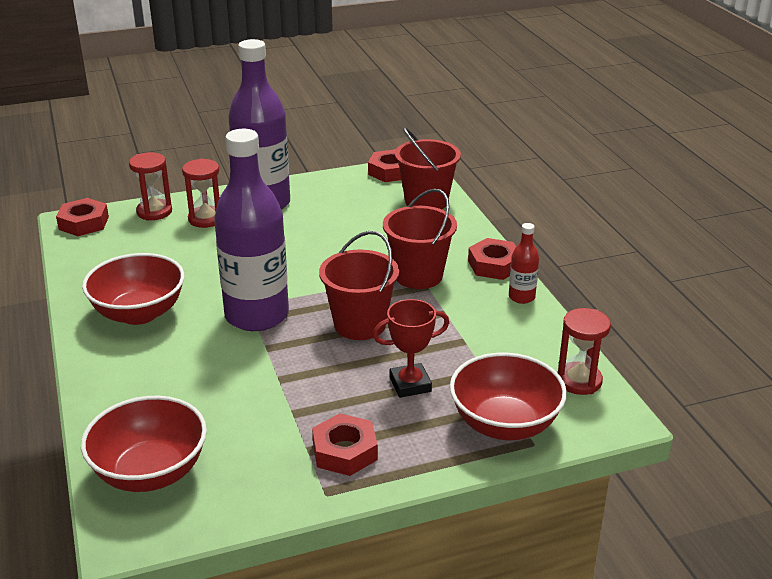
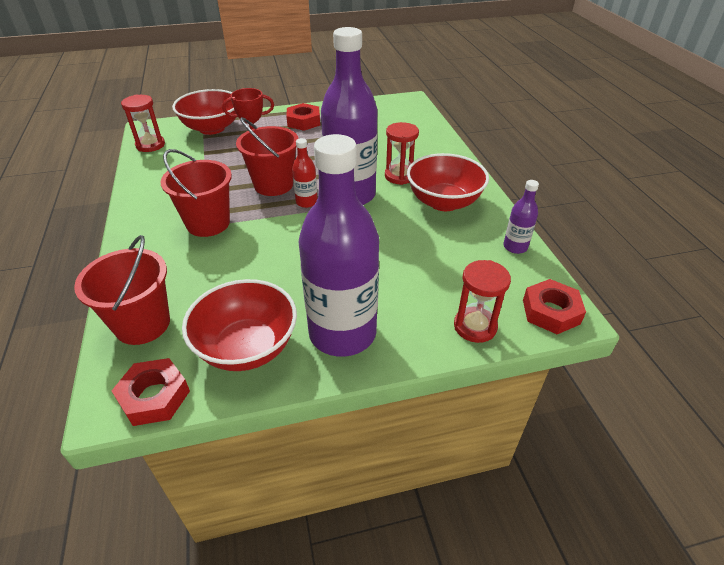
camera: 175 degrees left, 10 degrees up
(81, 269) = (515, 247): none -> purple bottle
(150, 472) = (404, 118): red bowl -> red bowl (247, 347)
(206, 219) = (409, 309): red hourglass -> red hourglass (399, 176)
(494, 265) = (134, 230): red nut -> none
(521, 297) = (137, 199): red bottle -> red bottle (306, 202)

